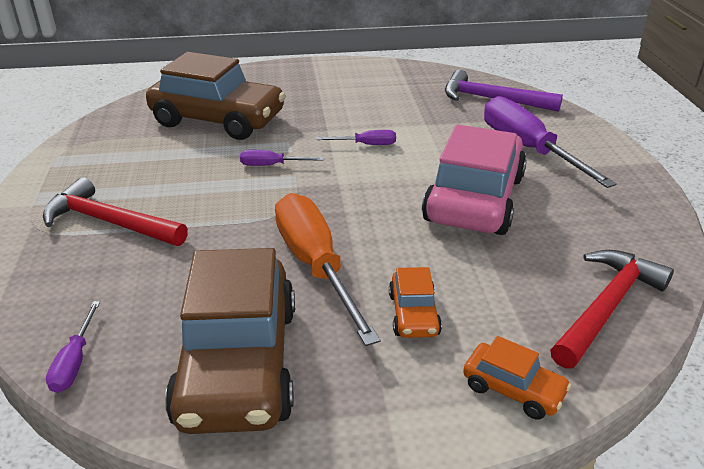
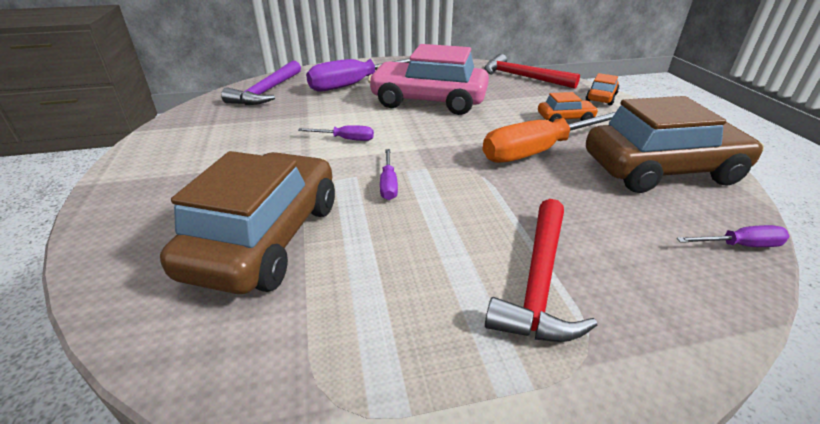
camera: 95 degrees left, 0 degrees up
(366, 145) = (345, 139): purple screwdriver -> purple screwdriver turned 105 degrees clockwise

